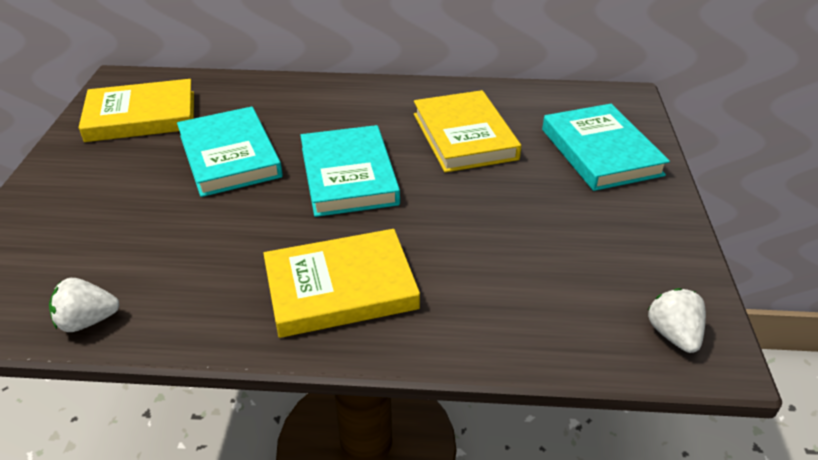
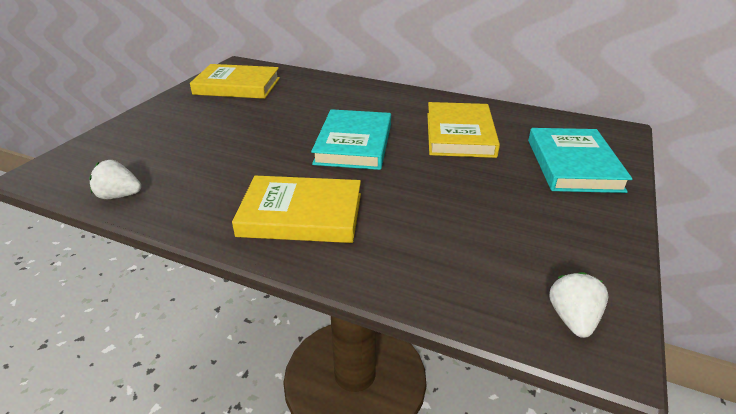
camera: 20 degrees right, 5 degrees down
(230, 156) = (278, 118): turquoise book -> none

